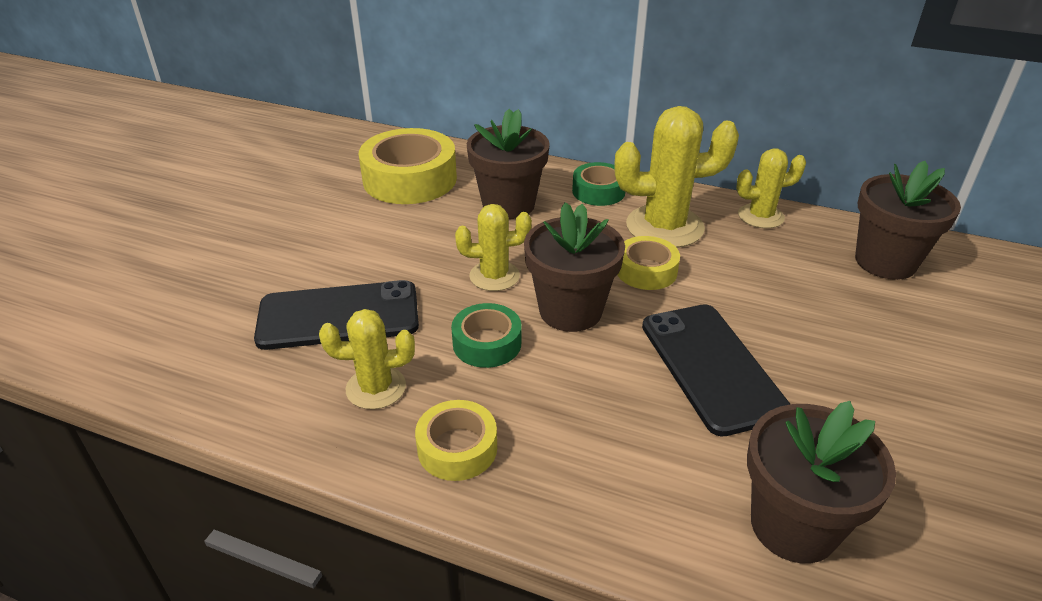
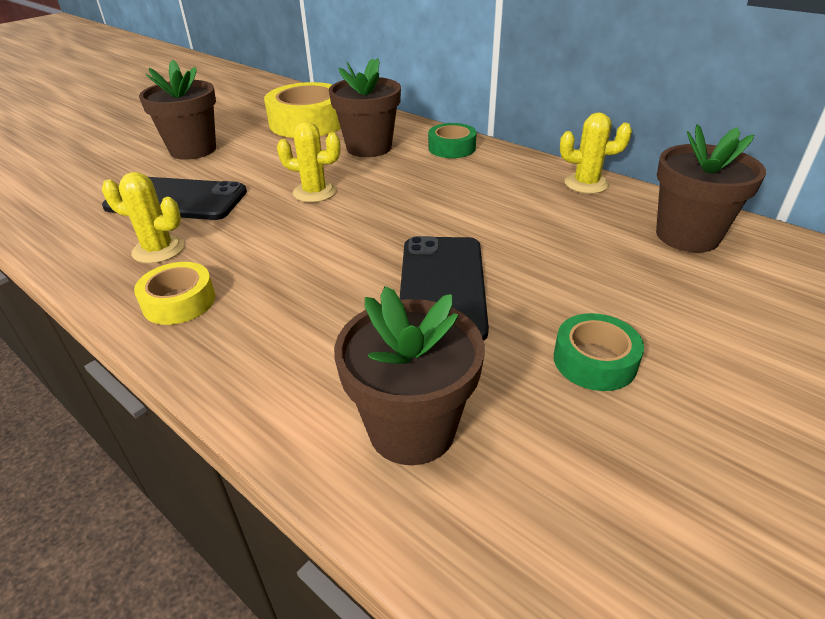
camera: 20 degrees right, 0 degrees up
(487, 343) = (267, 236): green tape -> green tape (594, 361)
(570, 311) = (354, 225): brown flower pot -> brown flower pot (193, 150)
(646, 271) = (444, 207): yellow tape -> none
(664, 227) = (488, 179): yellow cactus -> none

